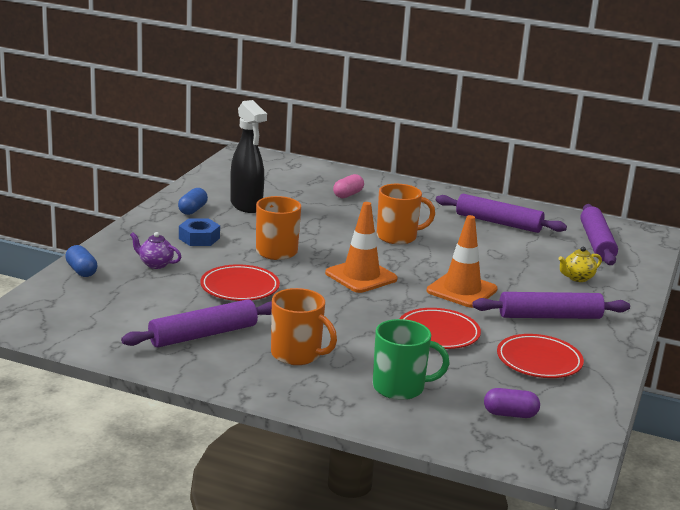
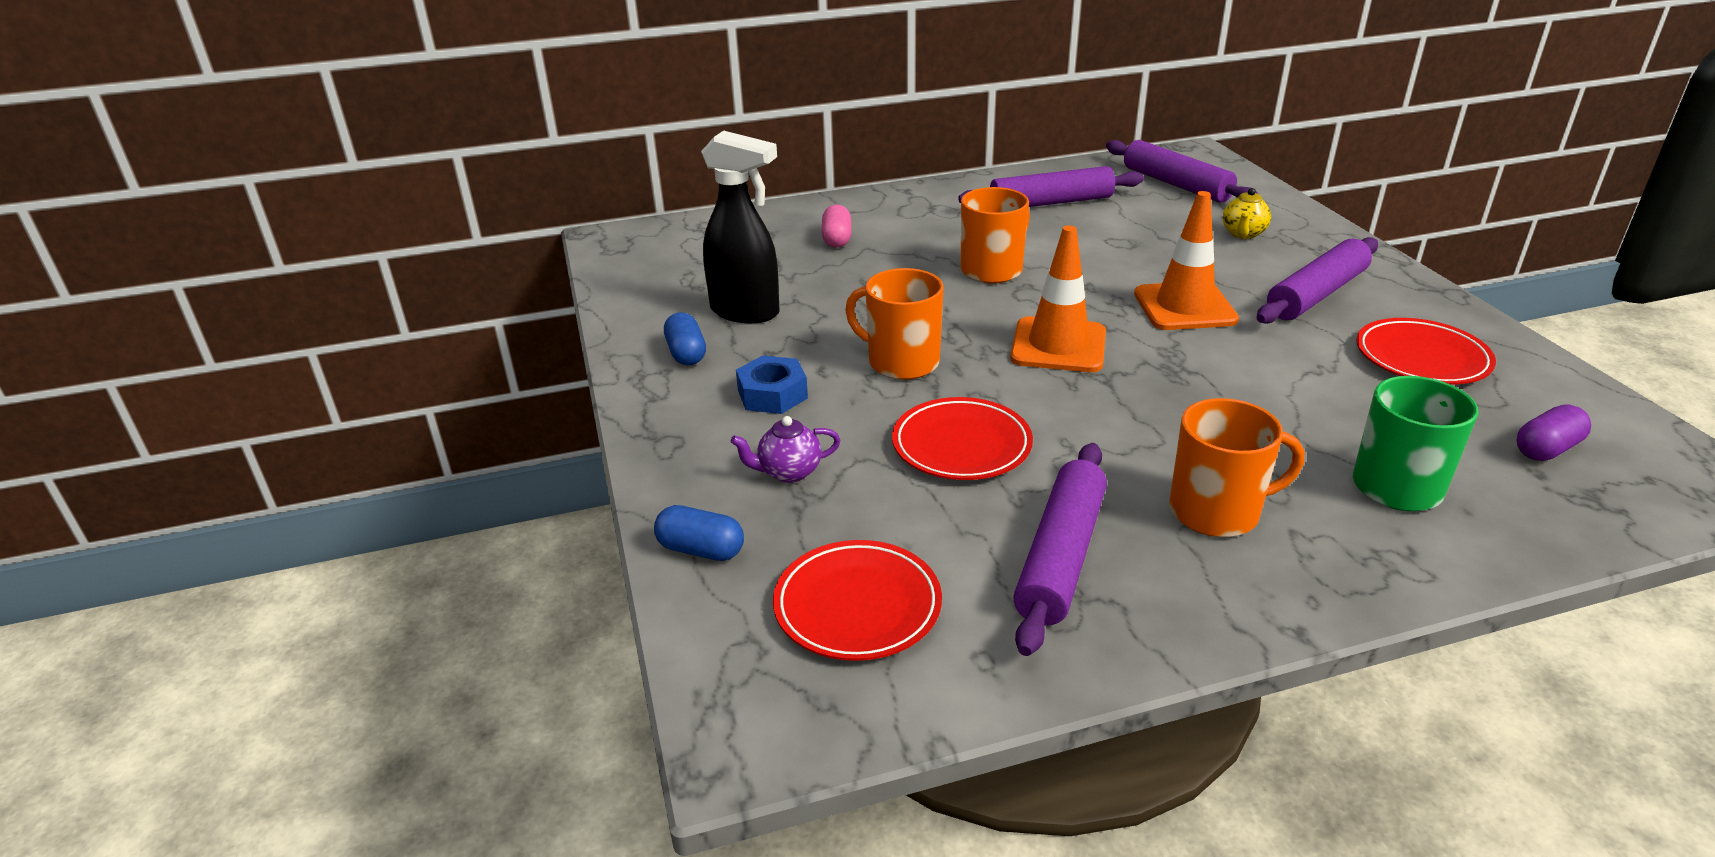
camera: 35 degrees left, 10 degrees up
(438, 333) = (1277, 379): red plate -> red plate (857, 606)

